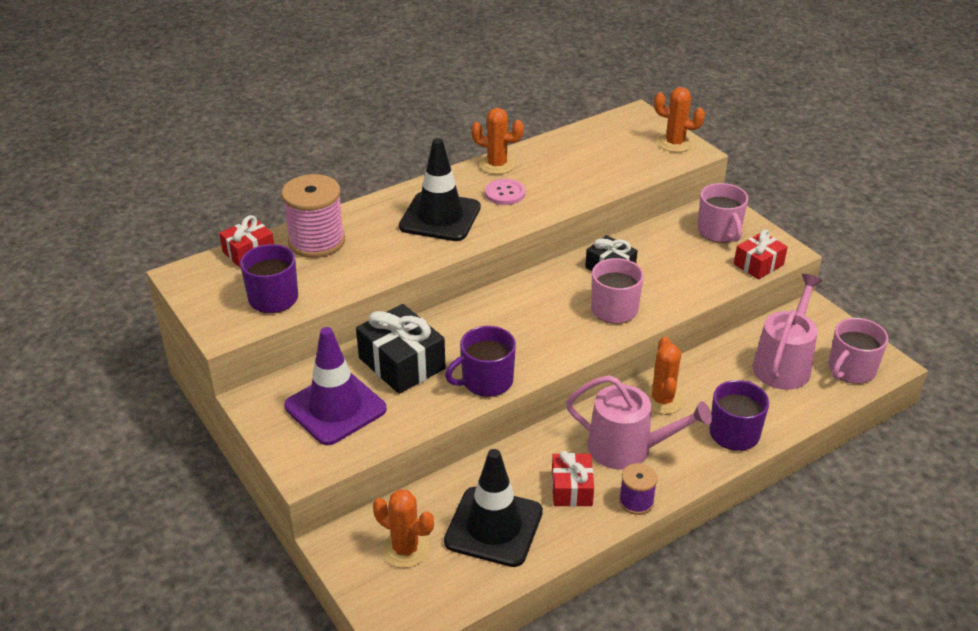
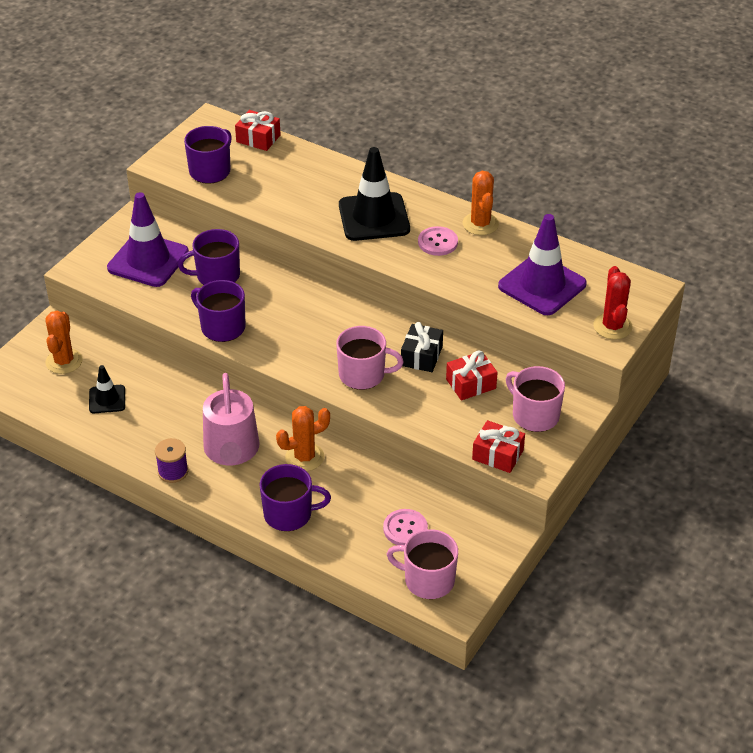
camera: 65 degrees right, 5 degrees up
(316, 241) = (294, 165): pink spool -> none
(402, 363) = (217, 276): black gift -> purple mug
(493, 527) = (107, 399): black traffic cone -> black traffic cone, size x0.52
(571, 489) = (168, 430): red gift -> red gift (471, 384)
(601, 159) = (542, 285): none -> purple traffic cone
(675, 143) = (612, 326): orange cactus -> red cactus
(719, 232) = (534, 415): pink mug -> pink mug turned 90 degrees clockwise
(783, 364) = (405, 529): pink watering can -> pink button

